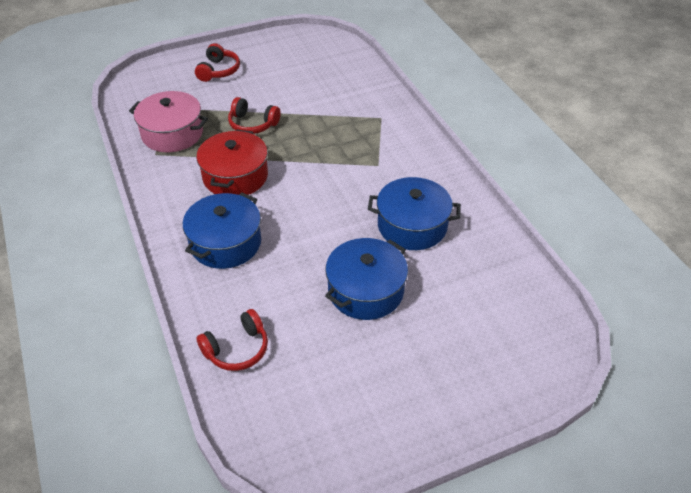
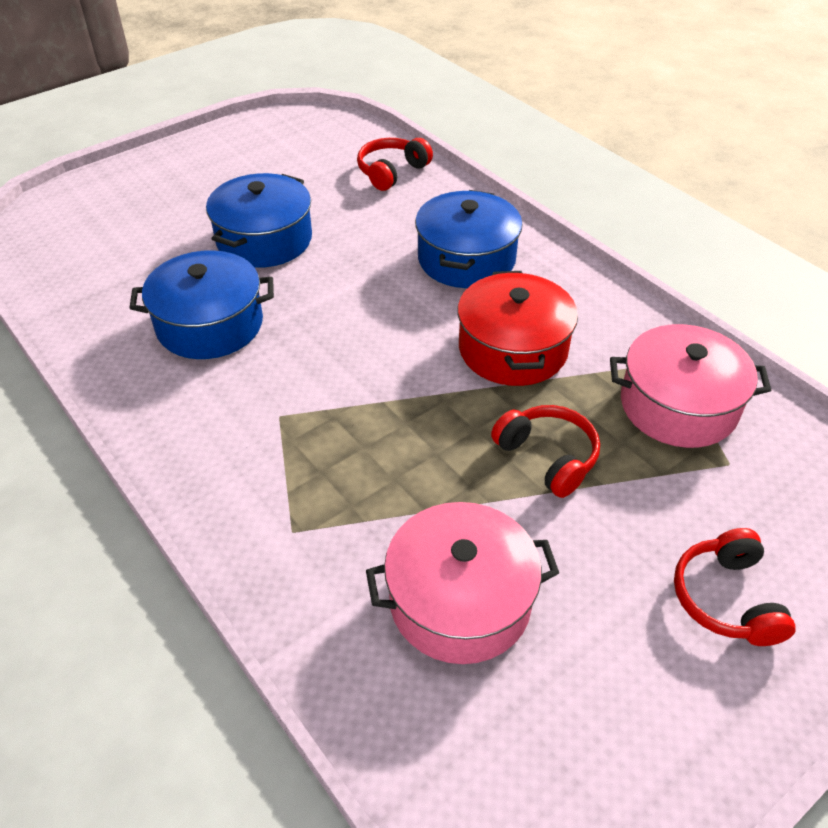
camera: 165 degrees right, 0 degrees up
(252, 124) = (548, 457): red headphones -> red headphones turned 45 degrees clockwise
(319, 86) = (460, 601): none -> pink pot

